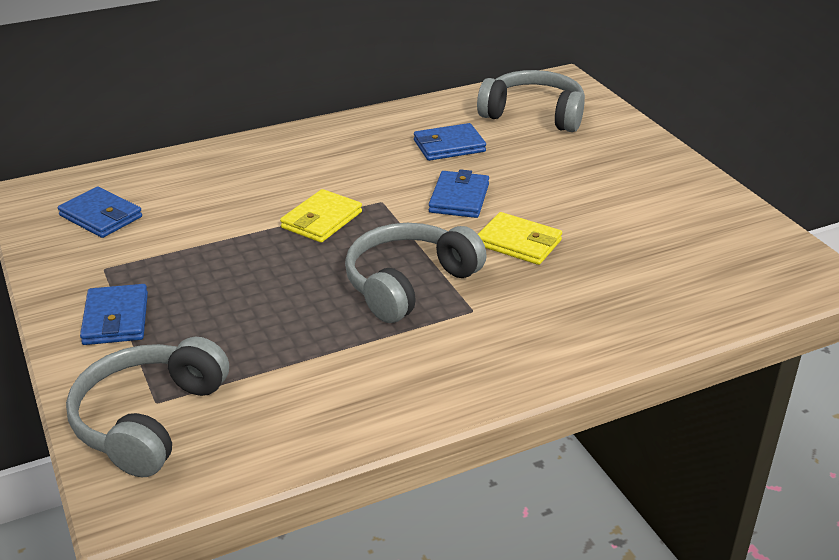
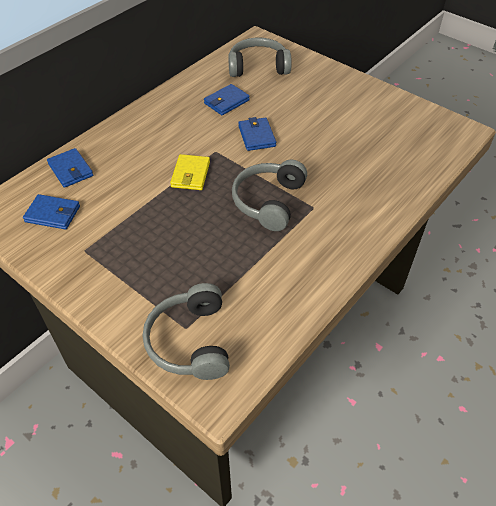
camera: 25 degrees left, 15 degrees up
(116, 319) = (119, 282): blue wallet -> blue wallet (70, 170)
(518, 243) = (307, 156): yellow wallet -> none

